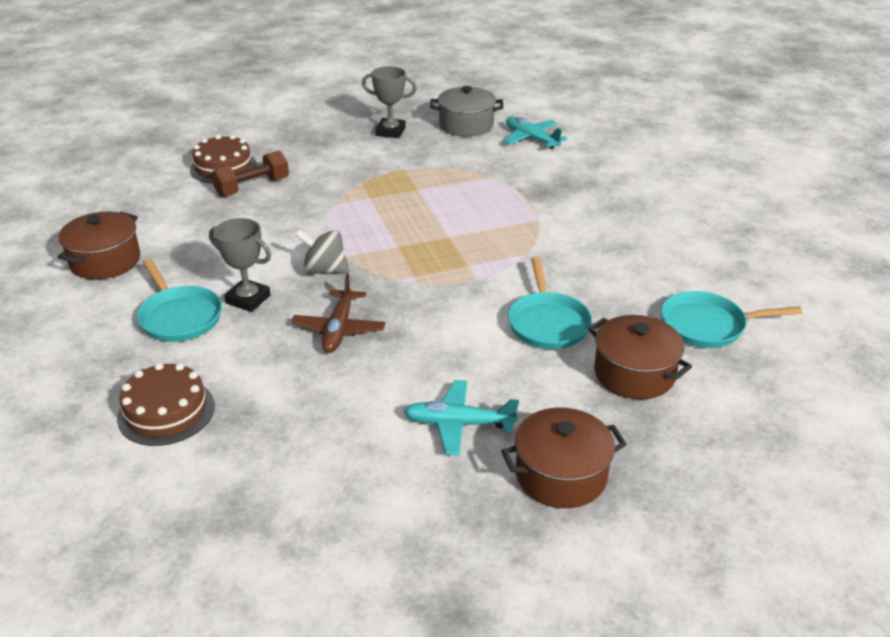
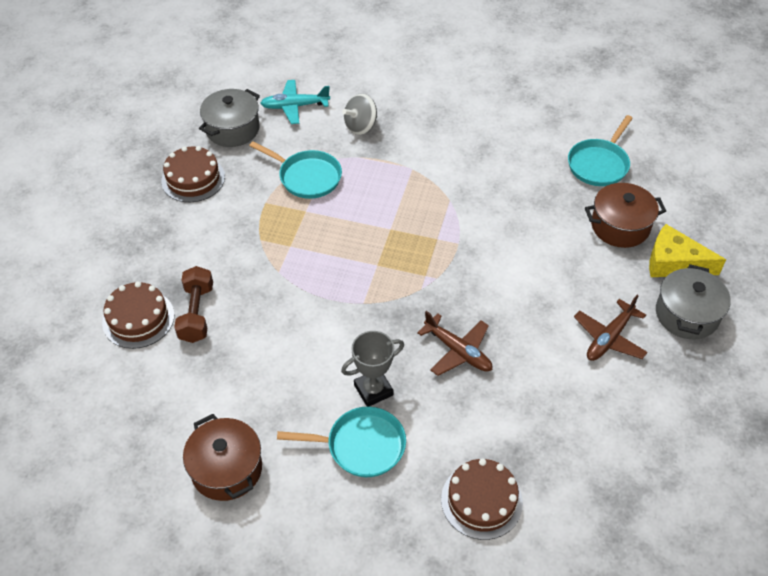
camera: 55 degrees left, 15 degrees up
(325, 270) = (373, 324): grey spinning top -> grey spinning top (361, 126)
(390, 131) = (193, 179): grey trophy -> brown cake
(459, 424) = (609, 338): turquoise plane -> brown plane
(547, 323) = (538, 236): turquoise pan -> turquoise pan (307, 177)
(561, 475) = (686, 314): brown pot -> grey pot
(631, 436) = (674, 263): none -> yellow cheese

